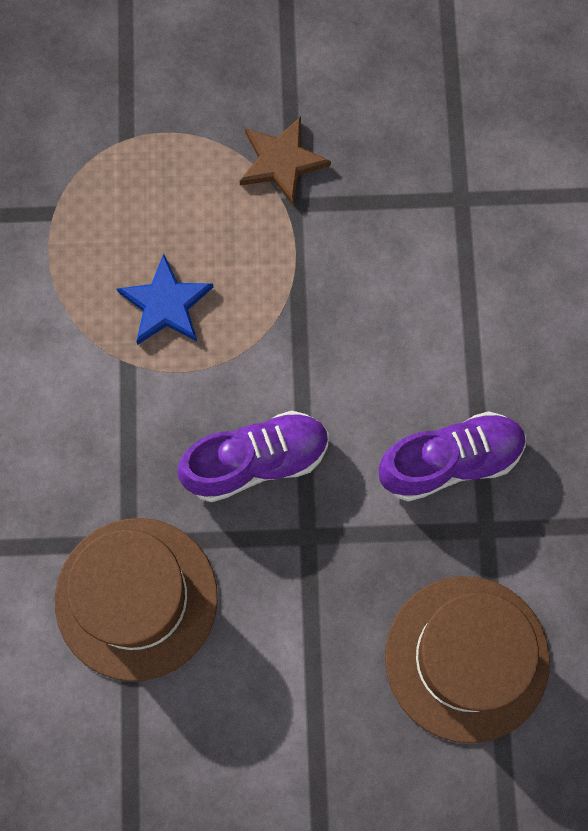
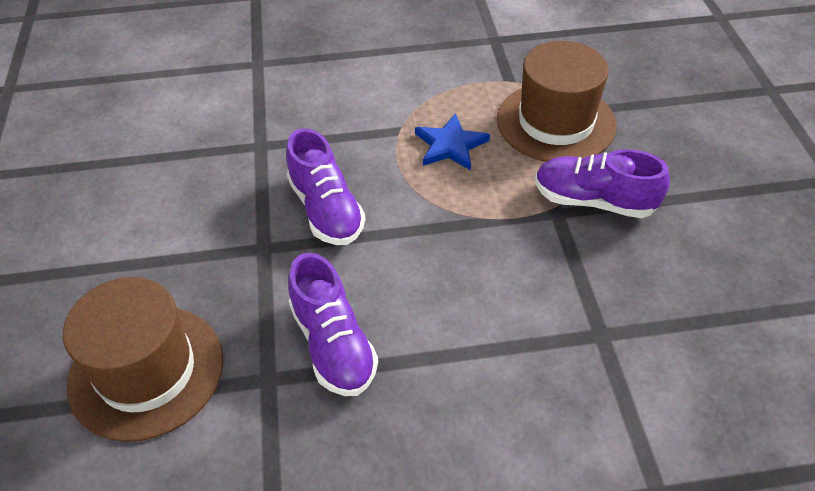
camera: 85 degrees right, 25 degrees down
(136, 598) = (217, 153): brown hat -> brown hat (556, 122)
(282, 162) = (594, 201): brown star -> purple shoe

